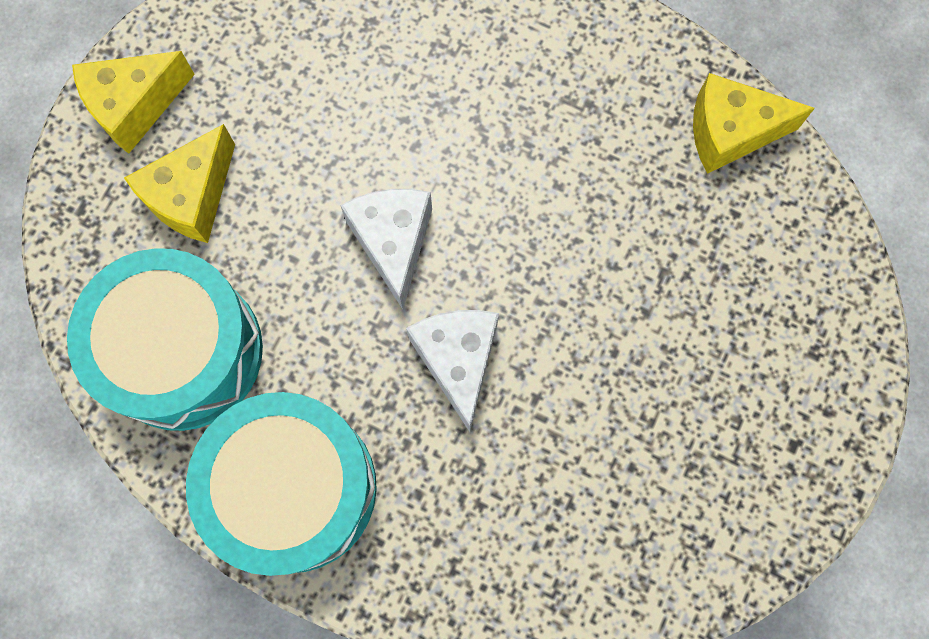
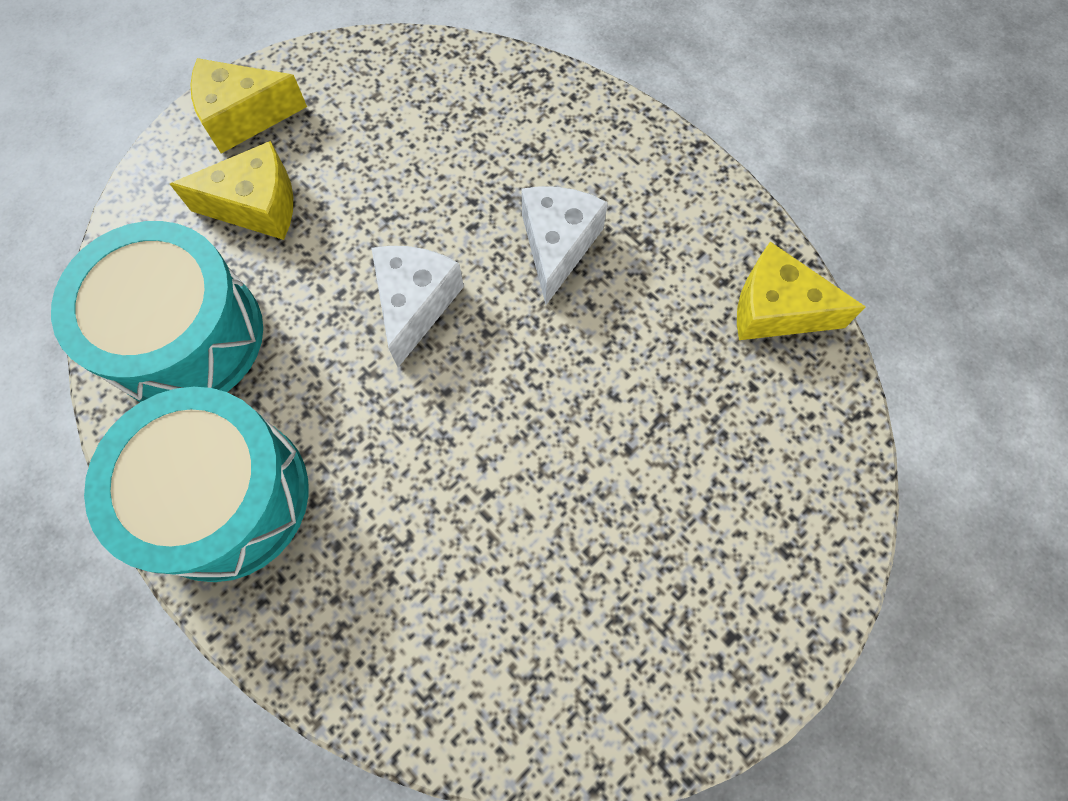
camera: 20 degrees right, 5 degrees down
(192, 196) = (257, 206): yellow cheese -> yellow cheese turned 150 degrees counterclockwise
(458, 361) = (428, 432): white cheese -> white cheese (557, 246)

